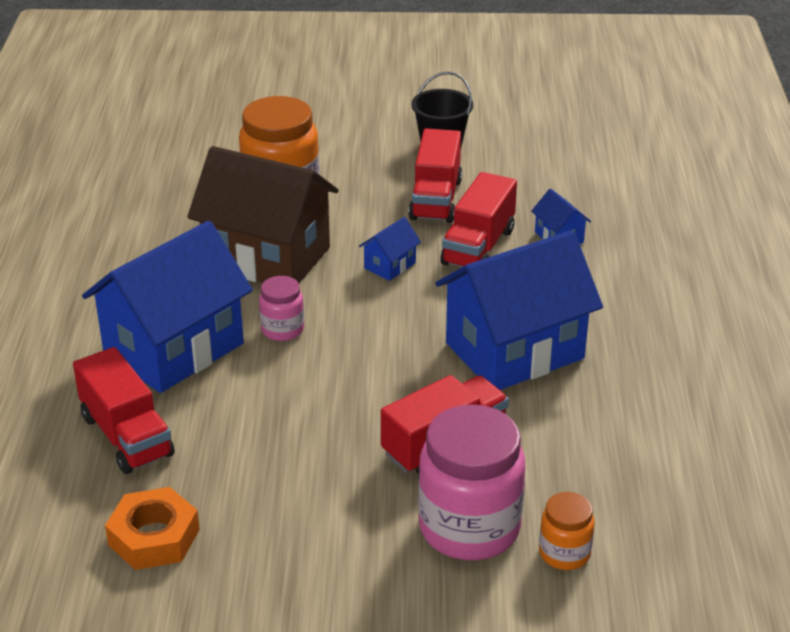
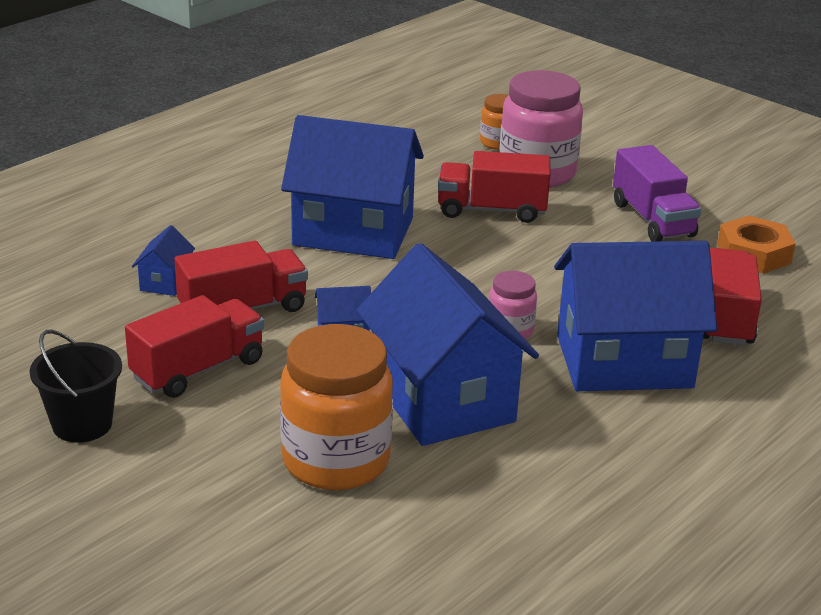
camera: 140 degrees left, 5 degrees down
(267, 257) = (442, 399): brown house -> blue house
(290, 527) = (652, 219): none -> purple truck

